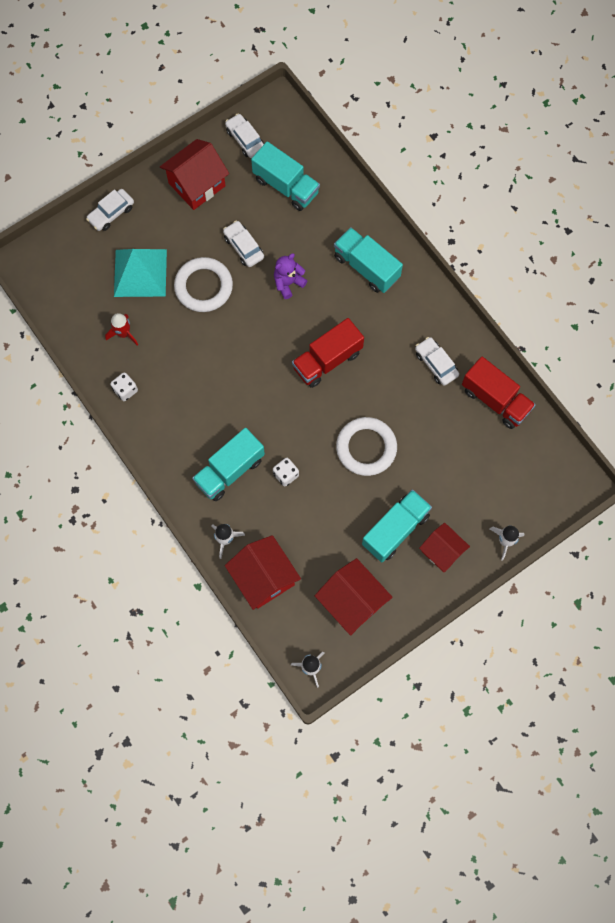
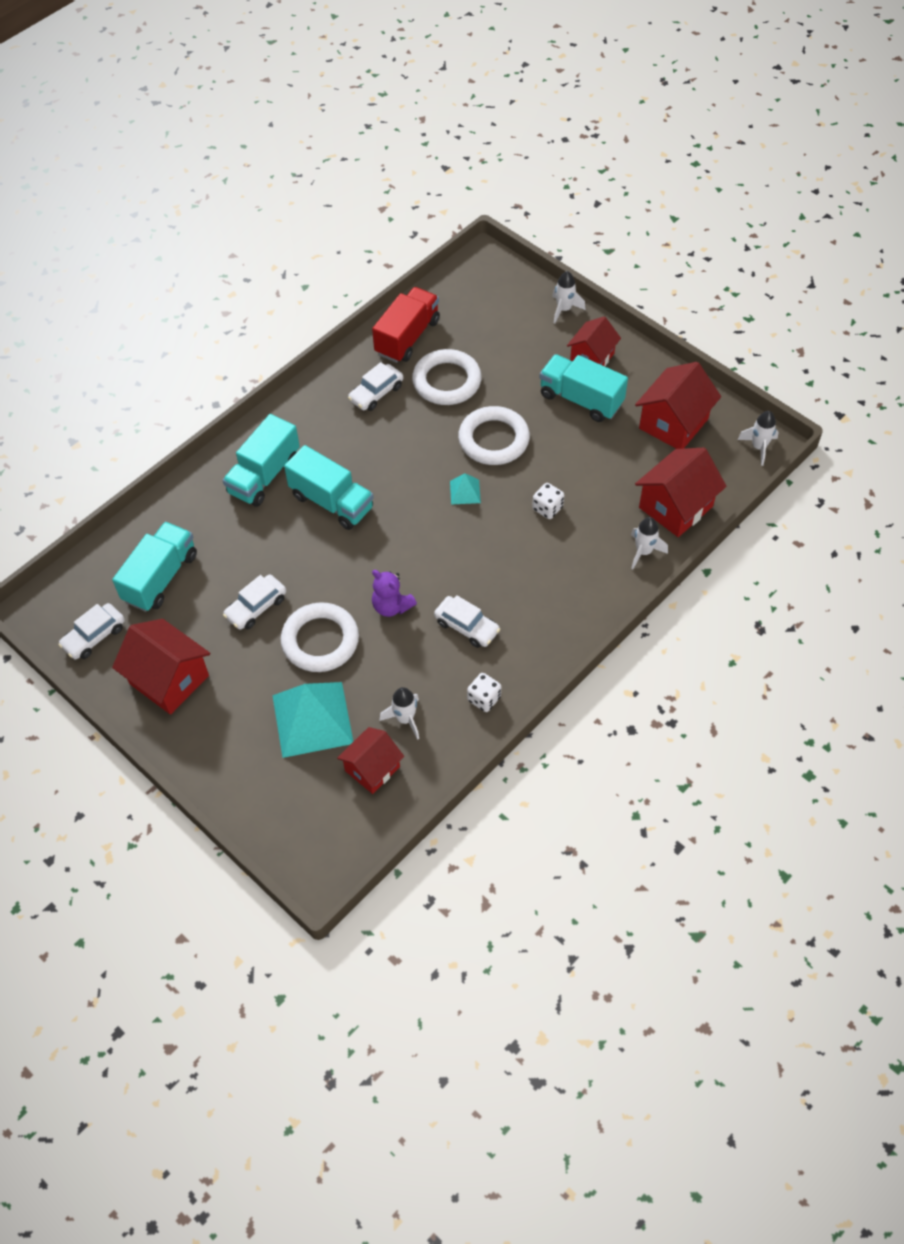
camera: 100 degrees left, 15 degrees down
(90, 305) = (372, 769): none -> red house
(111, 213) = (227, 776): white car -> white car (467, 626)
(123, 333) = (405, 719): red rocket -> white rocket
(230, 470) = (558, 564): turquoise truck -> turquoise truck (331, 502)
(288, 283) = (299, 550): purple teddy bear -> purple teddy bear (391, 606)
(317, 414) = (465, 491): none -> turquoise pyramid
(327, 360) = (394, 493): red truck -> none
(438, 423) = (447, 381): none -> white ring

